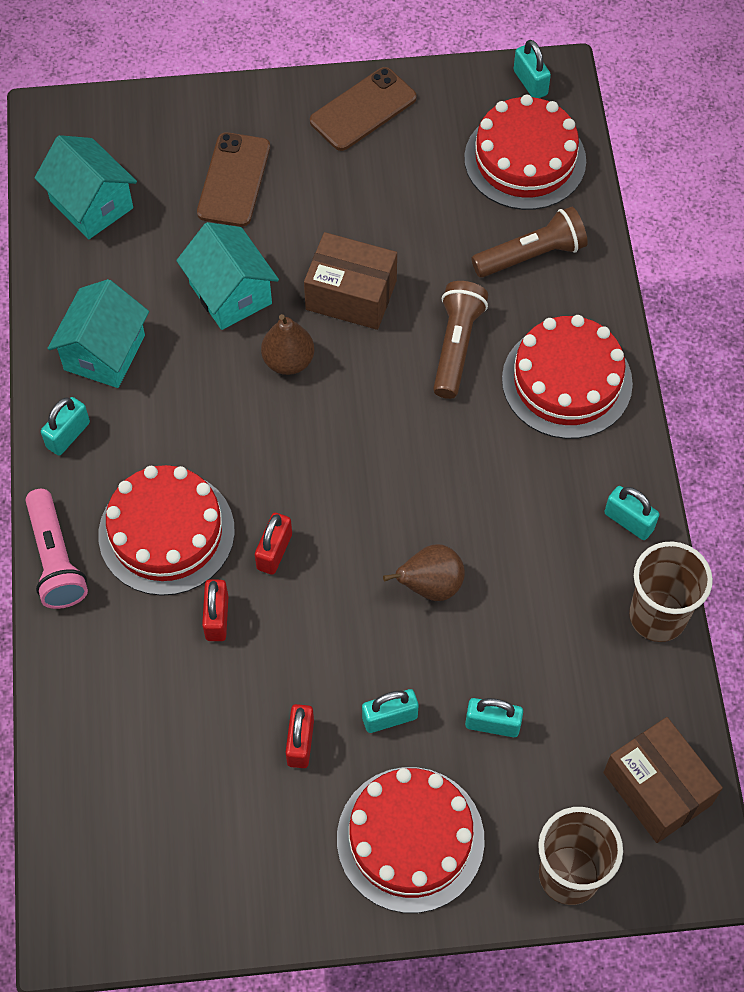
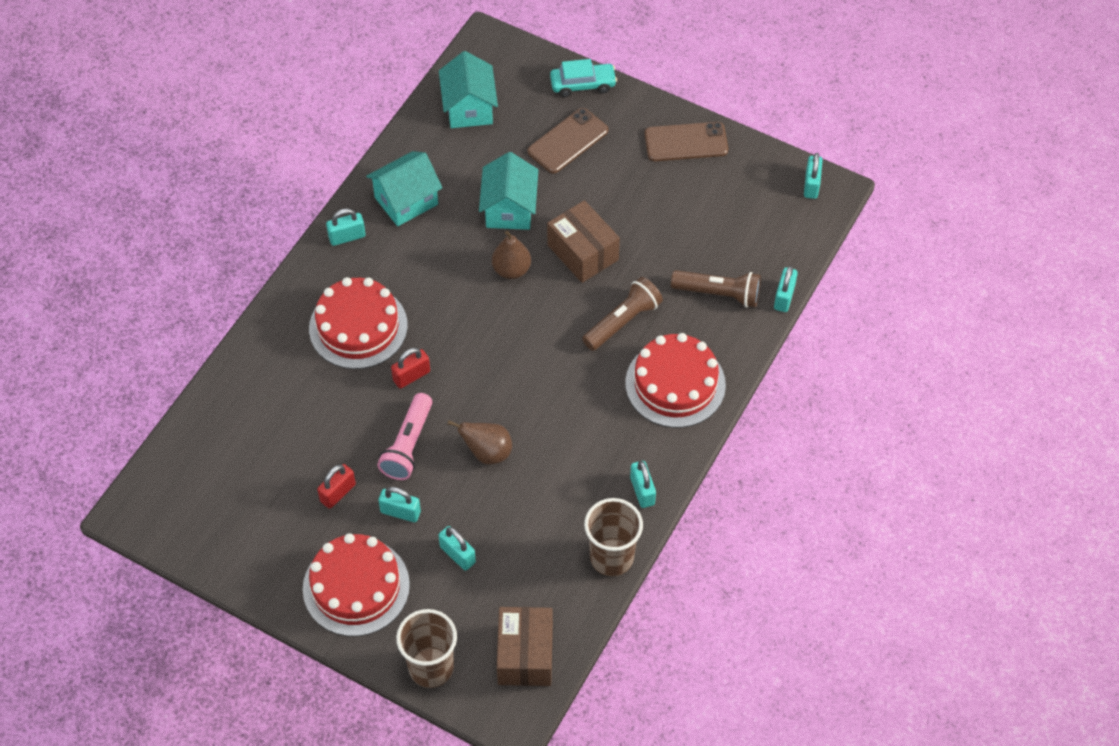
camera: 35 degrees right, 5 degrees down
(55, 559) = (284, 303): pink flashlight -> pink flashlight (408, 445)
(199, 107) = (583, 84): none -> turquoise car
(217, 618) = (347, 393): red padlock -> none
(525, 159) = (766, 232): red cake -> none
(600, 219) = (784, 297): none -> turquoise padlock

